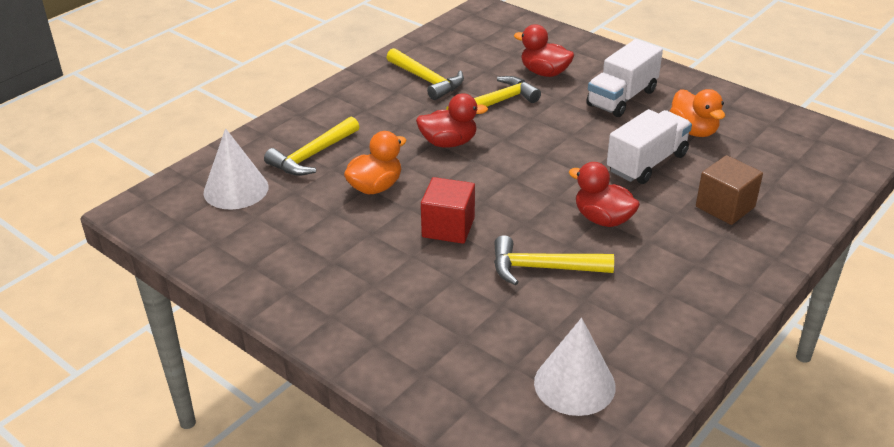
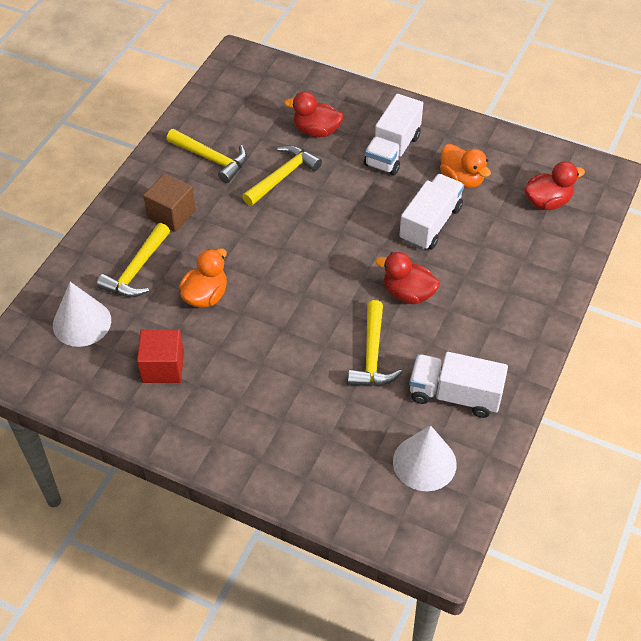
camera: 15 degrees left, 15 degrees up
(448, 227) = (282, 328): red cube -> red cube (163, 367)
(449, 143) = (254, 232): red duck -> red duck (547, 202)
(543, 268) = (372, 355): yellow hammer -> yellow hammer turned 75 degrees counterclockwise
(632, 323) = (455, 395): none -> white truck
(725, 207) = (503, 261): brown cube -> brown cube (171, 214)

